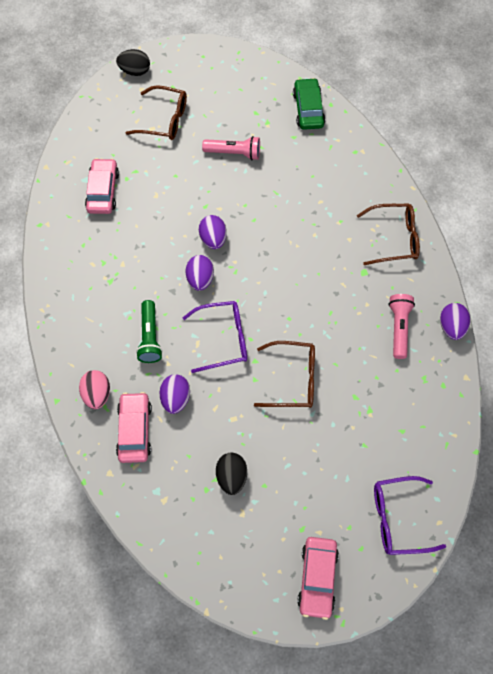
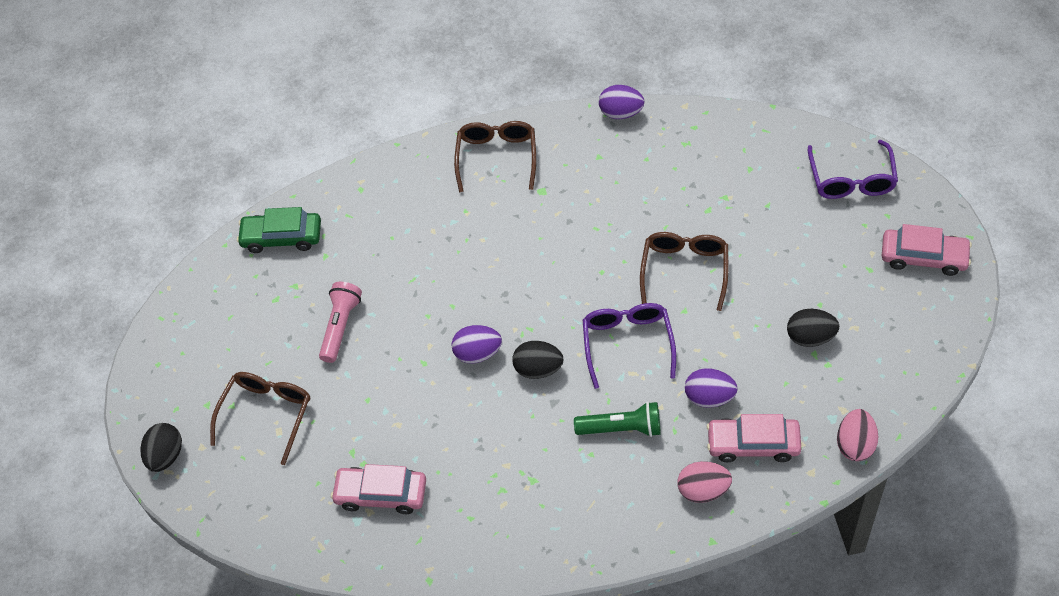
camera: 80 degrees left, 10 degrees down
(132, 508) = (855, 444): none -> pink egg
(200, 279) = (538, 369): purple egg -> black egg
(399, 328) = (620, 162): pink flashlight -> none

